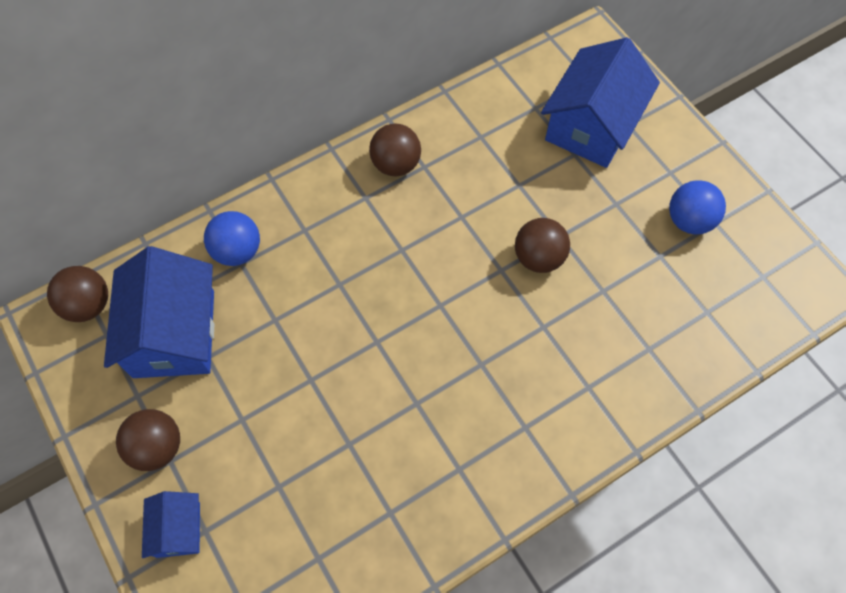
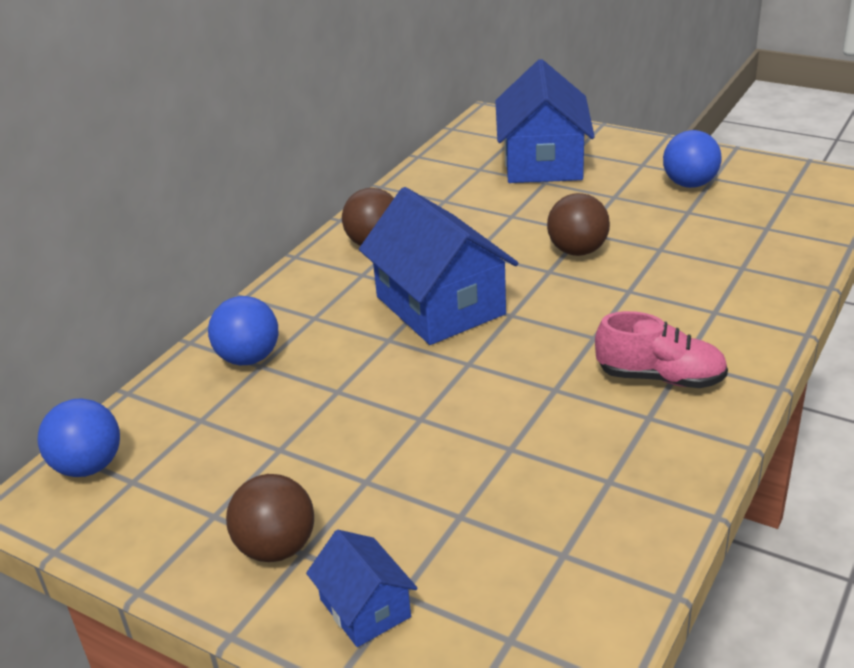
camera: 25 degrees left, 30 degrees down
(88, 305) = (88, 466): brown ball -> blue ball
(174, 333) = (222, 447): blue house -> blue house (440, 305)
(496, 434) = (660, 378): none -> pink shoe

